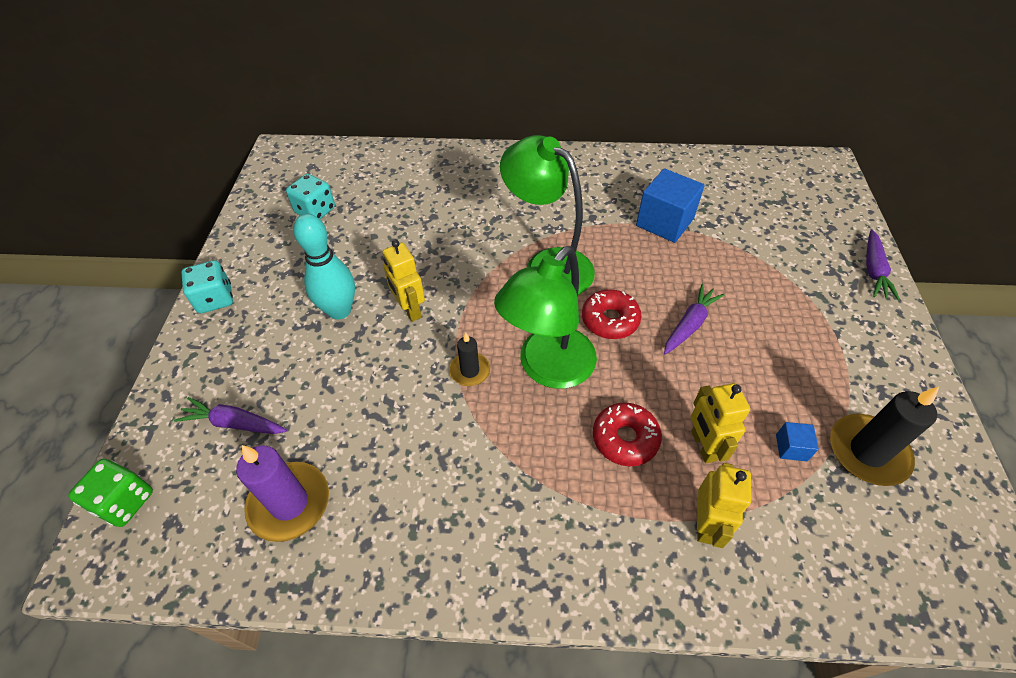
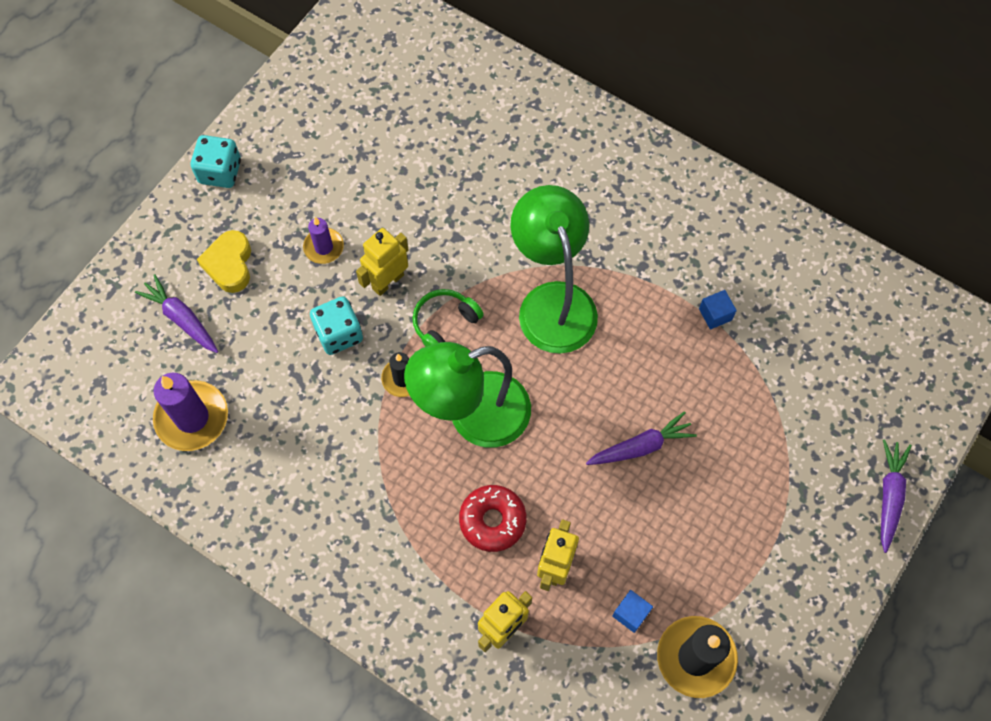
camera: 30 degrees right, 15 degrees up
(125, 502) = (73, 344): green dice -> none
(260, 360) = (229, 264): none -> yellow heart
(315, 211) = (363, 105): turquoise dice -> turquoise dice (339, 334)
(339, 311) = (323, 247): turquoise bowling pin -> purple candle
(409, 309) = (387, 281): yellow robot -> yellow robot turned 45 degrees clockwise
(477, 316) = (445, 324): none -> green headphones
(610, 320) = (567, 398): red donut -> none
(664, 222) = (715, 314): blue cube -> blue cube, size x0.47
(873, 270) = (889, 496): purple carrot -> purple carrot turned 150 degrees clockwise

